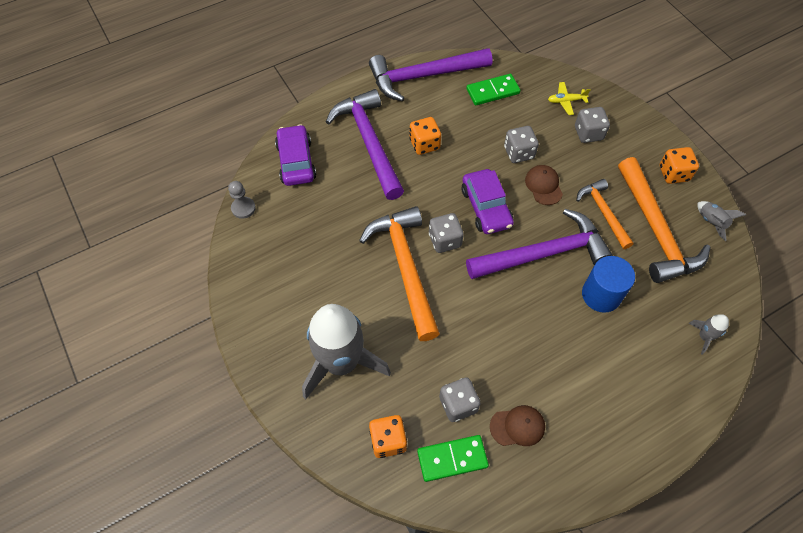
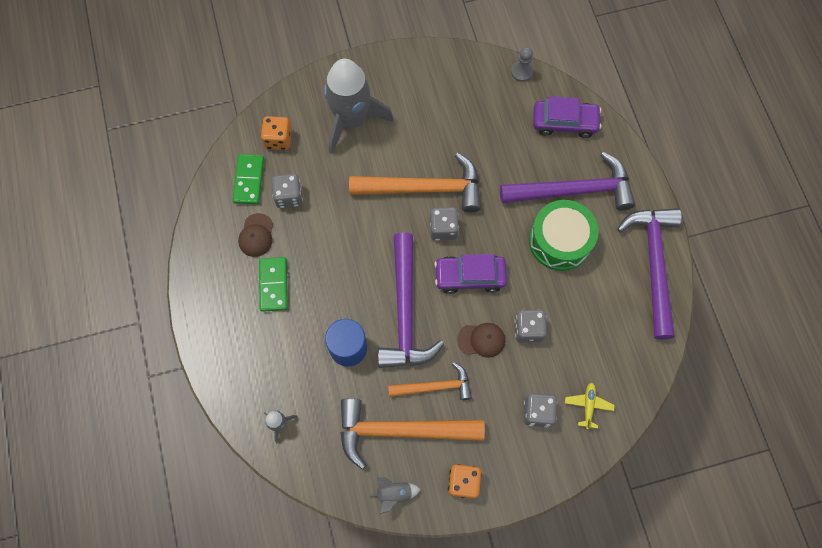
camera: 105 degrees right, 10 degrees up
(424, 144) = (560, 241): orange dice -> green drum
(492, 91) = (618, 330): green domino -> green domino (273, 285)

